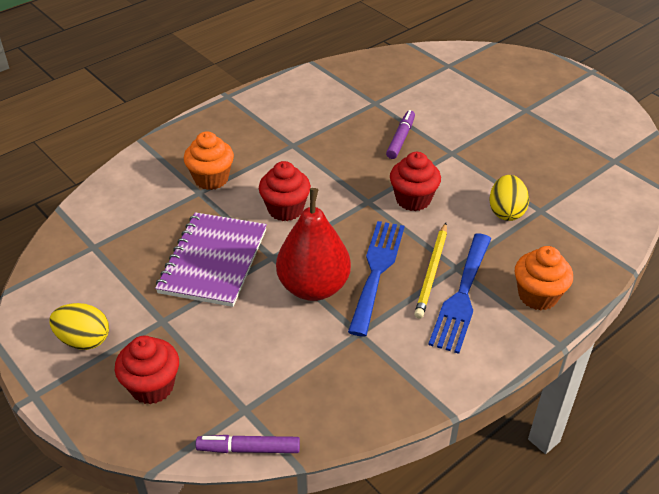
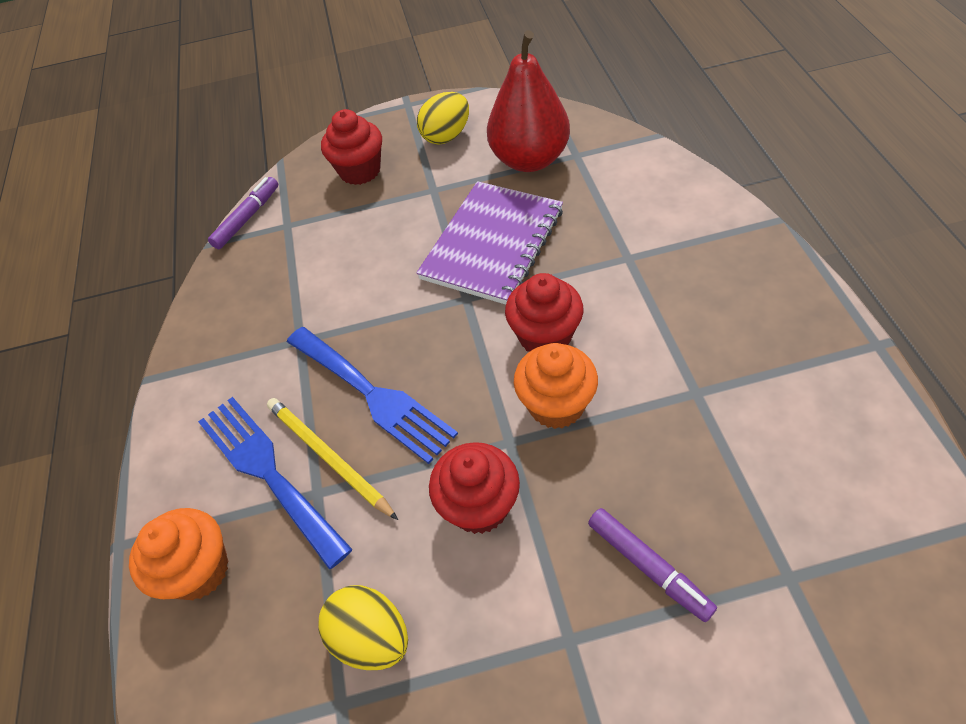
camera: 125 degrees right, 10 degrees up
(211, 179) = (651, 275): orange cupcake -> orange cupcake (556, 405)
(213, 261) = (492, 244): purple notebook -> purple notebook turned 75 degrees clockwise
(313, 287) = (391, 322): red pear -> red pear (529, 160)

